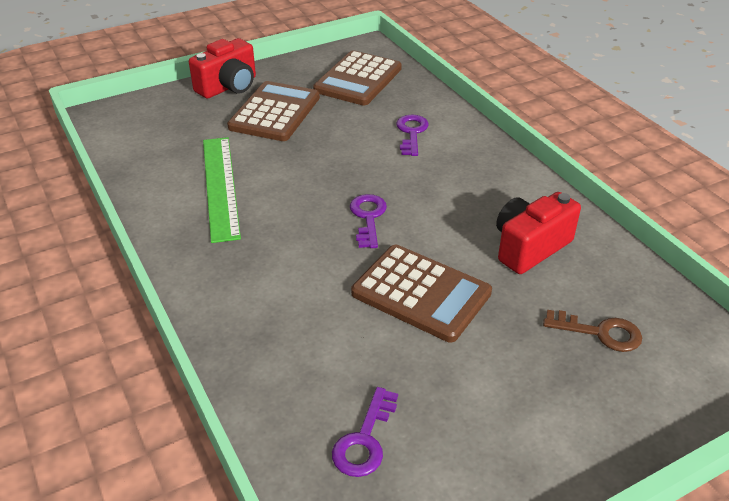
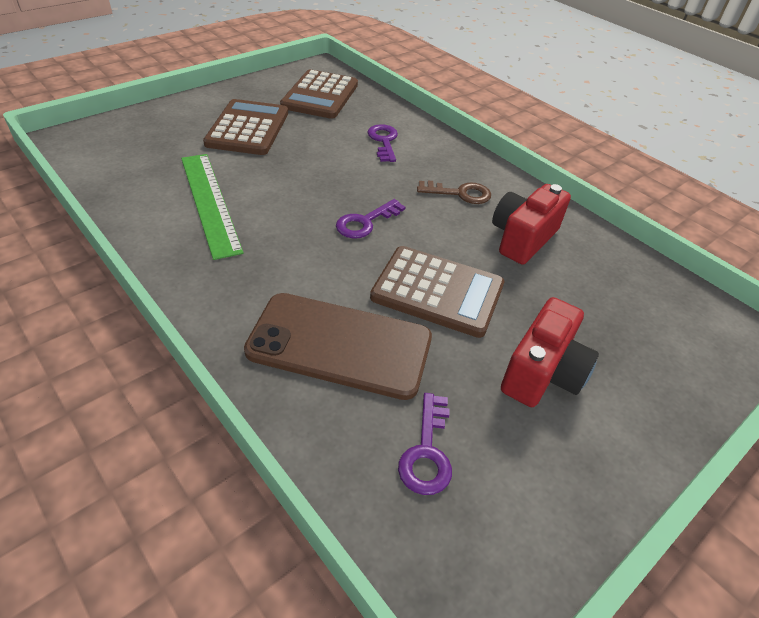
camera: 15 degrees left, 5 degrees up
(228, 87) = (195, 106): red camera -> red camera (543, 373)
(310, 334) = (340, 345): none -> brown phone
(368, 217) = (365, 222): purple key -> purple key turned 120 degrees counterclockwise
(600, 332) = (611, 312): brown key -> brown key (460, 193)

